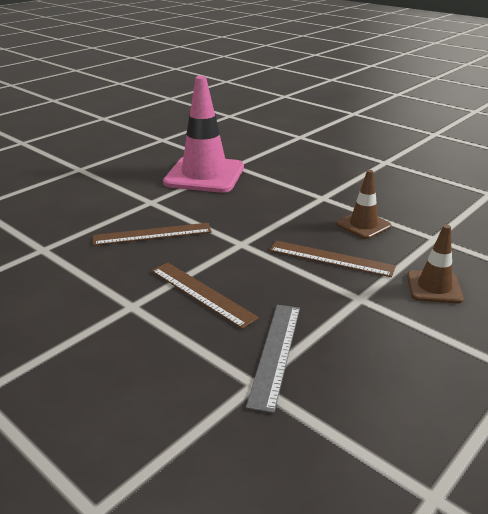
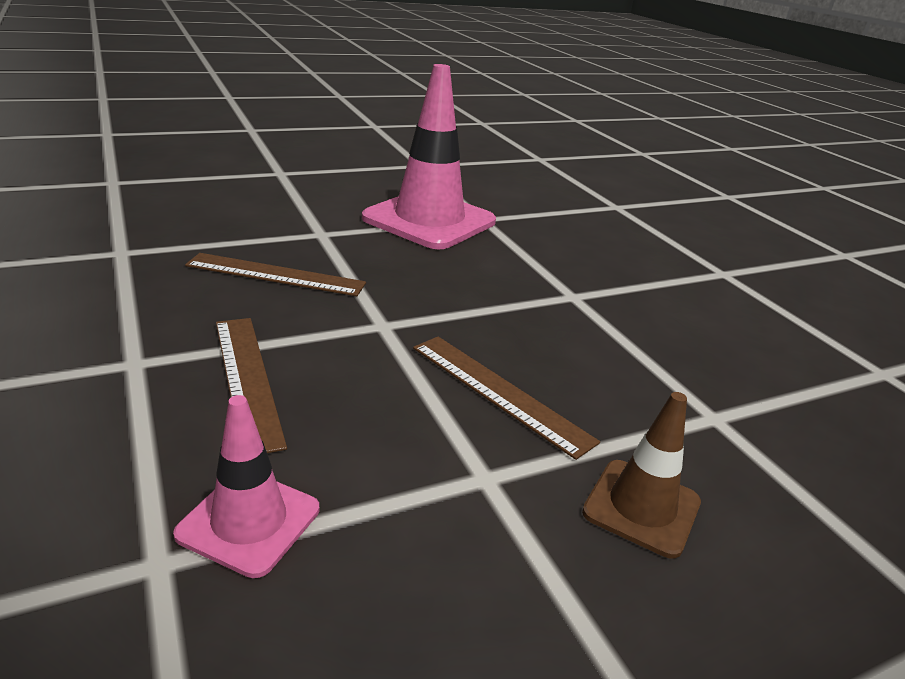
camera: 20 degrees right, 0 degrees up
(275, 353) = (249, 521): grey ruler -> pink traffic cone
(363, 225) = (603, 357): brown traffic cone -> none

